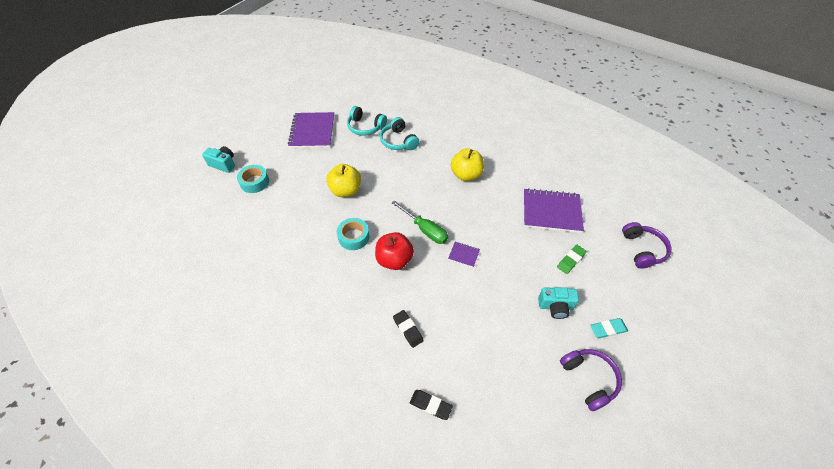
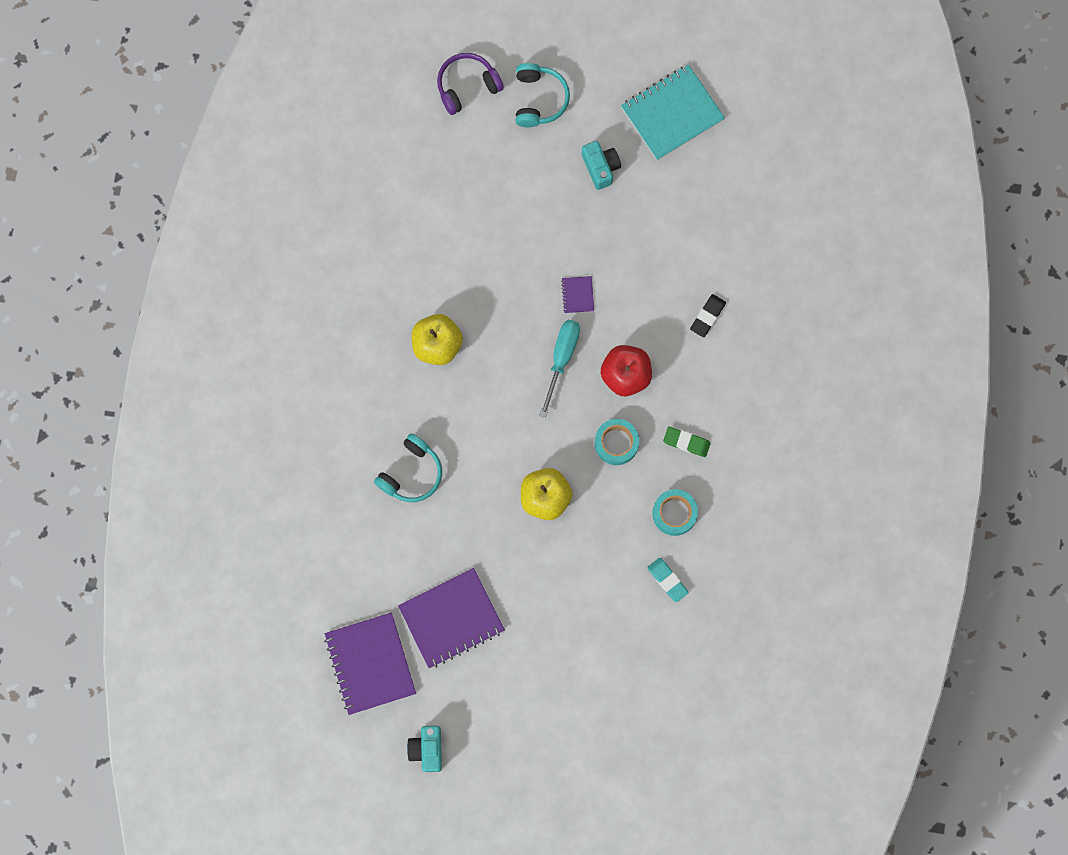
camera: 115 degrees left, 25 degrees up
(223, 164) = (581, 707): turquoise camera -> turquoise camera (427, 749)
(254, 182) = (591, 636): turquoise tape -> turquoise tape (674, 513)
(365, 127) = (403, 540): turquoise headphones -> turquoise headphones (539, 99)
(425, 230) = (561, 358): green screwdriver -> turquoise screwdriver
(430, 405) = (775, 257): black eraser -> none
(551, 211) = (454, 209): purple notebook -> purple notebook (370, 664)
(570, 260) = (525, 166): green eraser -> green eraser (686, 442)
(589, 379) = (672, 113): purple headphones -> turquoise notebook
(608, 329) = (603, 106): turquoise eraser -> turquoise eraser (667, 580)

